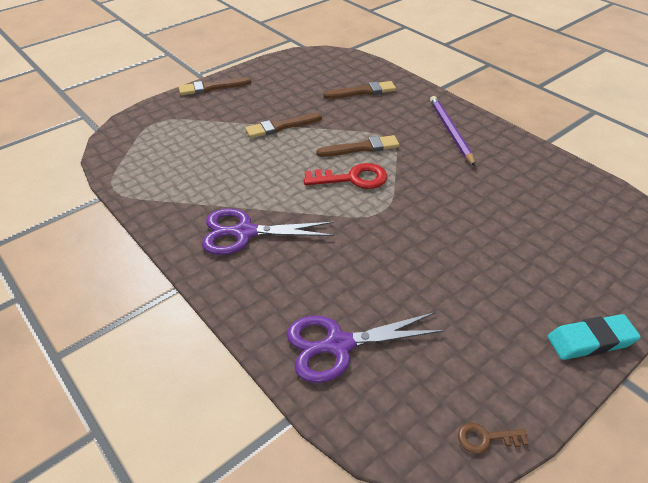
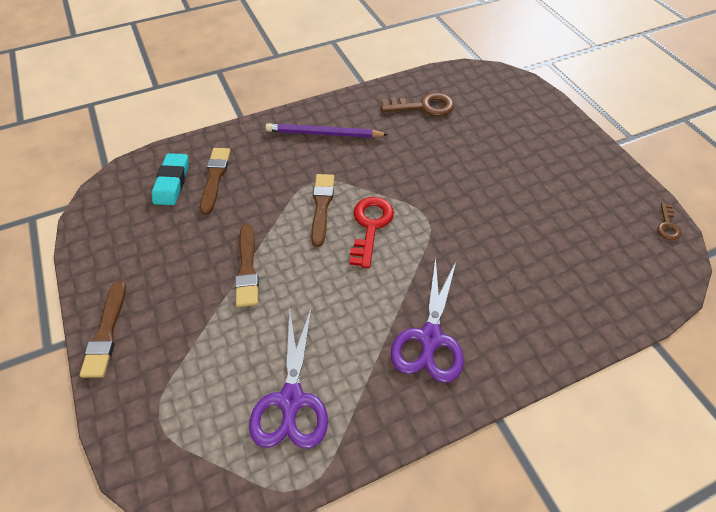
camera: 75 degrees left, 10 degrees up
(338, 345) = (585, 290): purple scissors -> purple scissors (291, 401)
(542, 186) = (423, 106): none -> brown key
(590, 341) = (587, 144): turquoise eraser -> turquoise eraser (172, 182)

